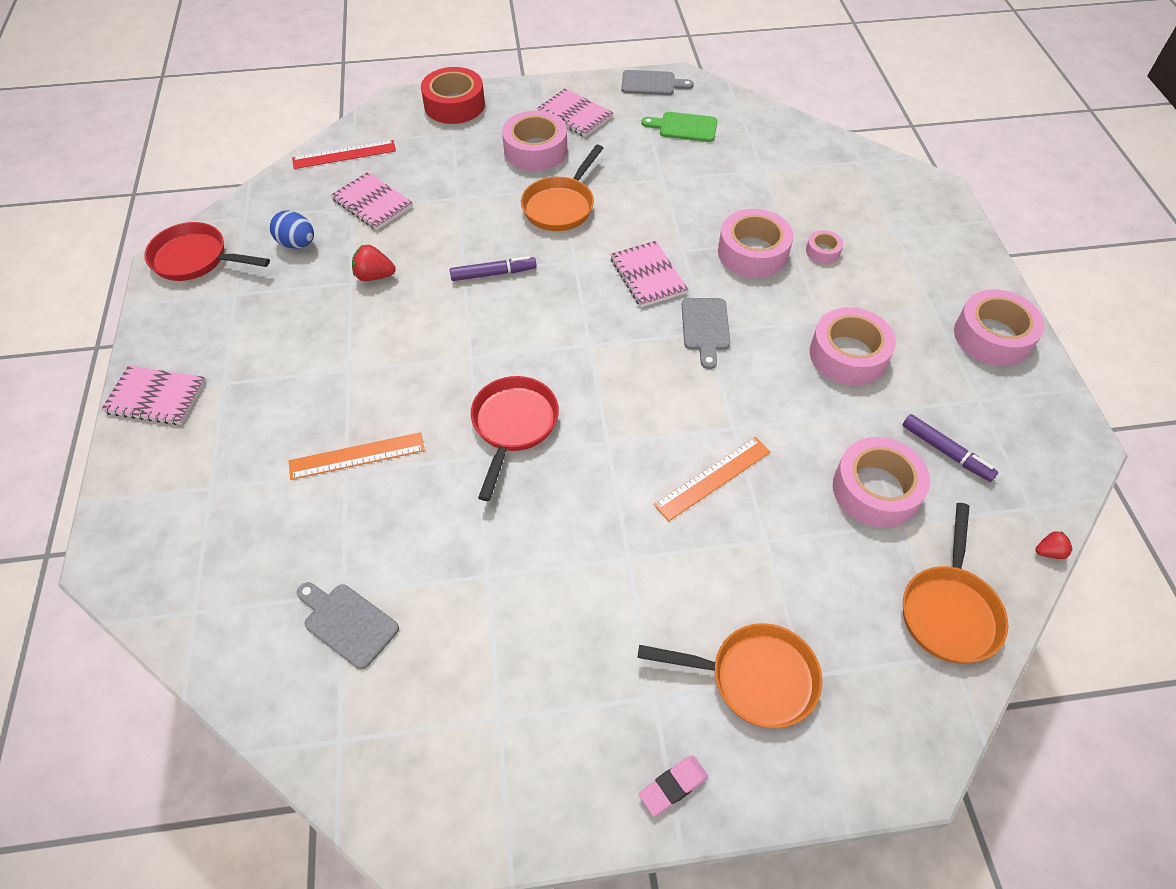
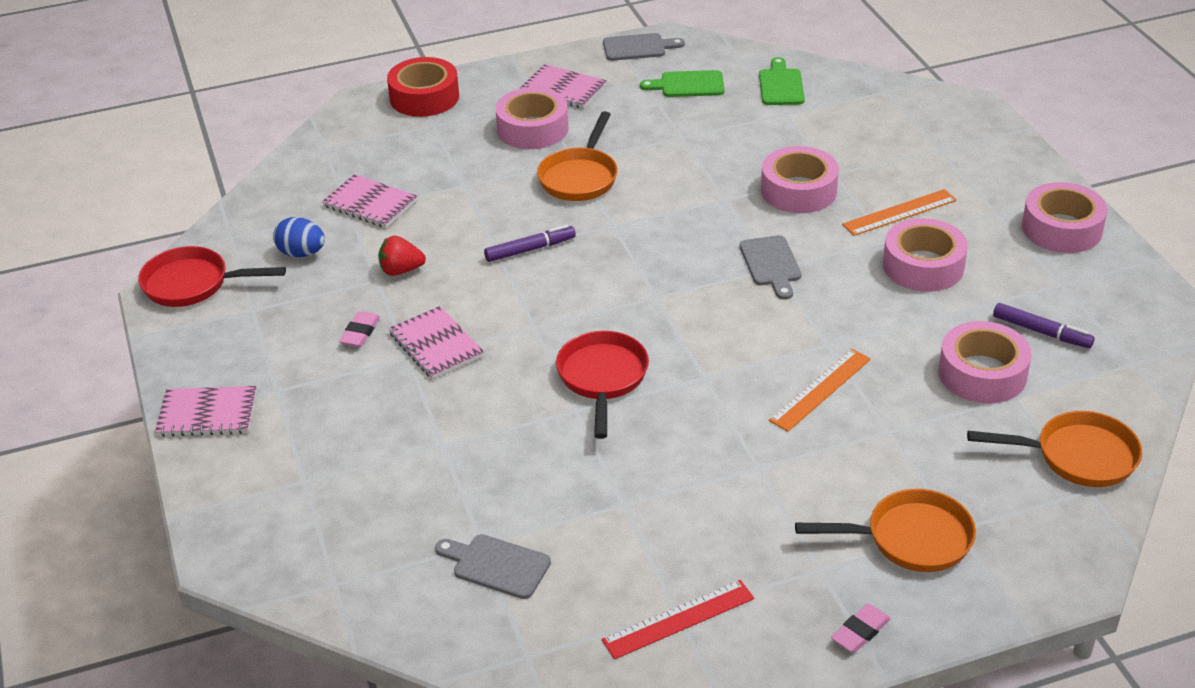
camera: 10 degrees left, 15 degrees down
(317, 335) = (360, 332): none -> pink eraser
(344, 154) = (318, 162): red ruler -> red ruler (678, 619)
(357, 456) = (448, 430): orange ruler -> orange ruler (900, 213)
(648, 276) = (696, 227): pink notebook -> pink notebook (436, 345)
(766, 140) = (781, 85): none -> green cutting board
(822, 251) = (871, 179): pink tape -> none
(949, 610) = (1077, 456): orange pan -> orange pan turned 90 degrees counterclockwise
(1049, 552) = (1158, 396): red strawberry -> none

